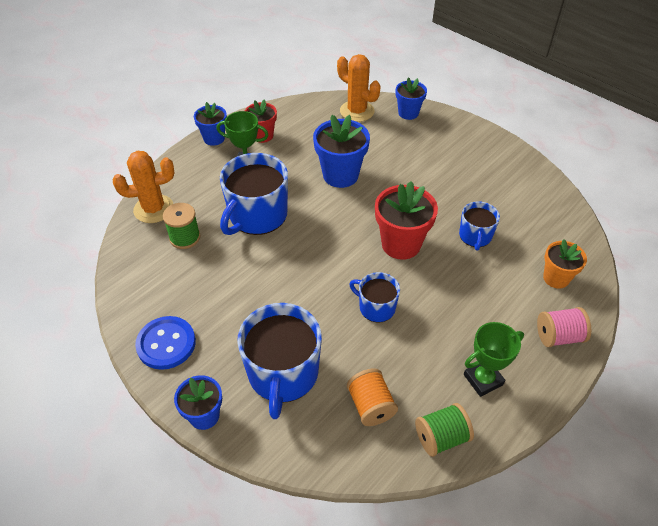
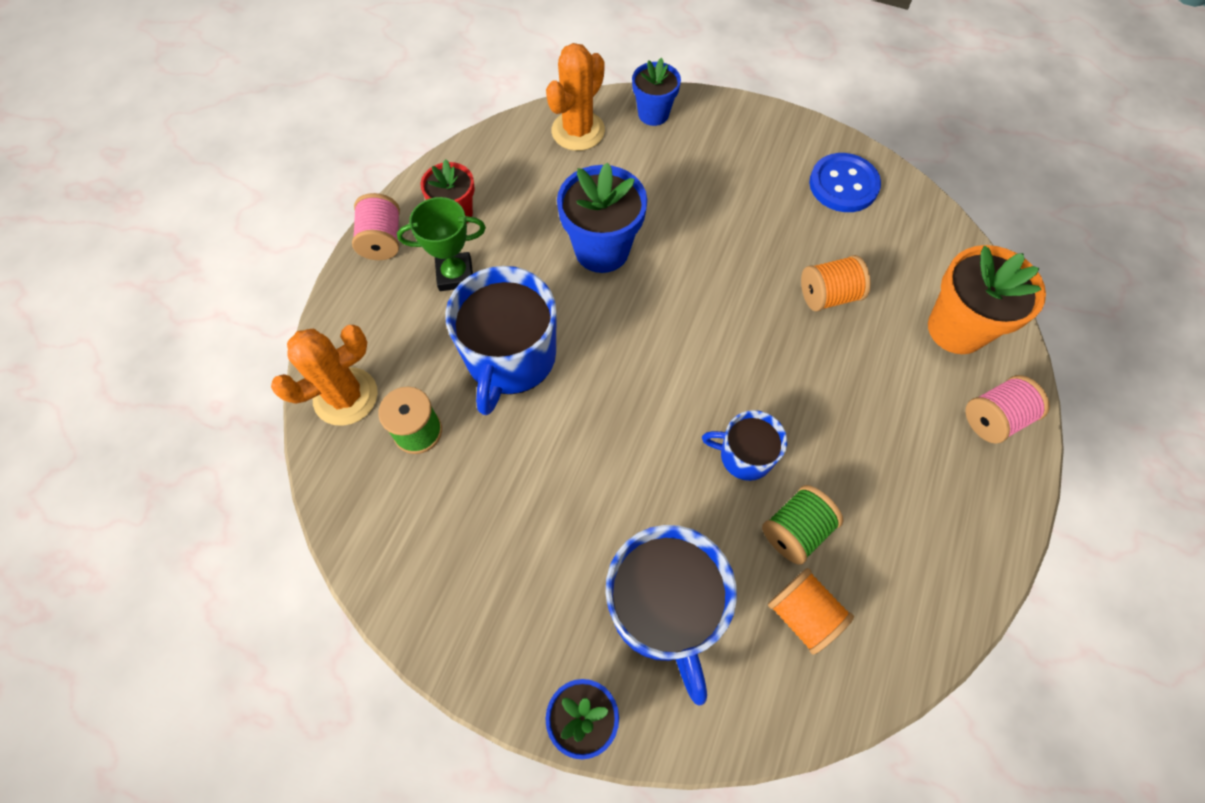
camera: 20 degrees left, 15 degrees up
(166, 344) = (474, 623): blue button -> blue button (843, 185)
(214, 138) = (382, 240): blue flower pot -> pink spool
(357, 111) = (578, 131): orange cactus -> orange cactus turned 75 degrees counterclockwise
(401, 244) = (735, 341): red flower pot -> none
(441, 437) = (912, 627): green spool -> green spool (795, 531)
(475, 236) = (828, 295): blue mug -> orange spool
(483, 379) = (928, 519): green trophy -> none
(556, 278) = (956, 329): orange flower pot -> orange flower pot, size x1.60

